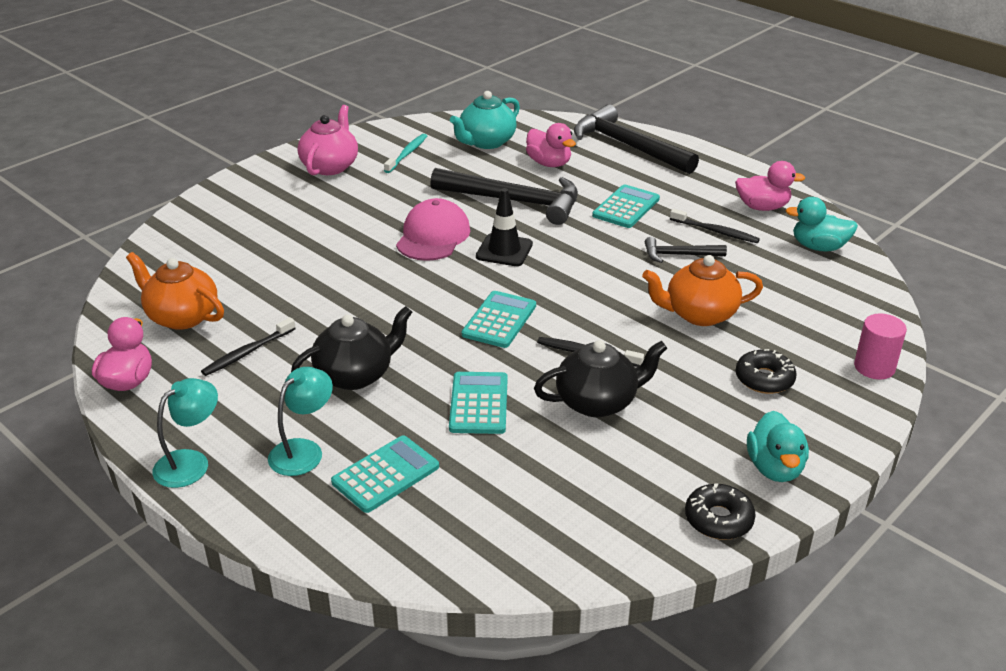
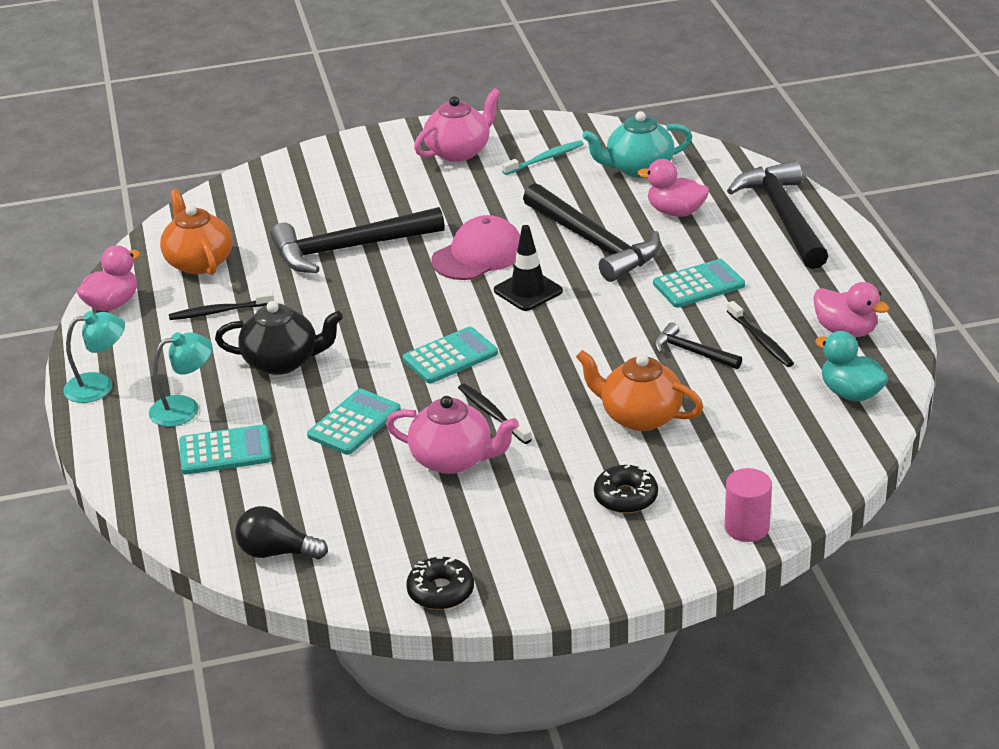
camera: 35 degrees right, 0 degrees up
(315, 264) = (349, 249): none -> black hammer
(537, 549) = (276, 552): none -> black light bulb
(549, 163) = (675, 212): pink duck -> pink duck turned 120 degrees clockwise
(598, 402) = (453, 459): black teapot -> pink teapot
(774, 468) = (538, 573): turquoise duck -> none

